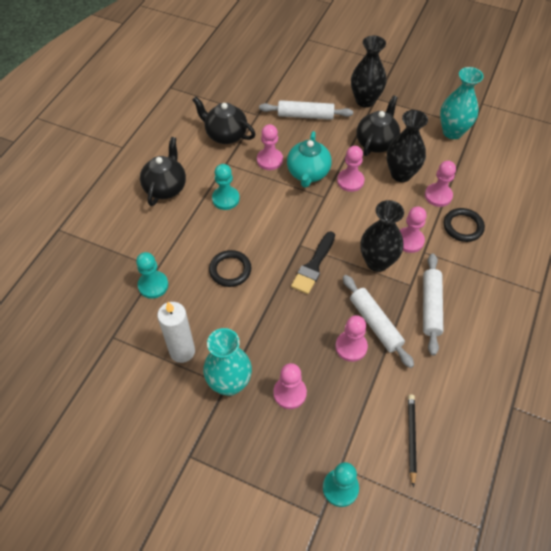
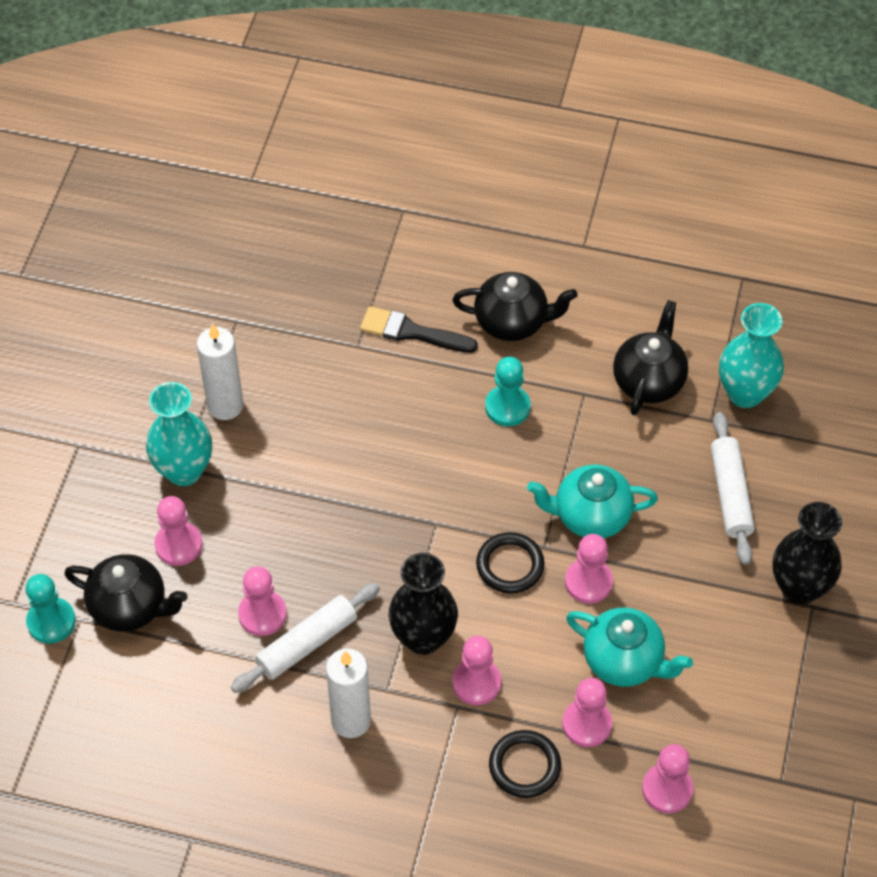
camera: 80 degrees right, 0 degrees up
(153, 285) = (326, 348): turquoise pawn -> none
(230, 270) = (370, 438): black ring -> black ring (510, 565)
(269, 160) = (607, 455): pink pawn -> pink pawn (667, 789)
(313, 266) = (399, 548): black brush -> black brush (412, 332)
(376, 142) = (692, 615): black teapot -> black teapot (130, 607)
(401, 174) = (624, 661): black vase -> turquoise teapot
(411, 438) = (129, 703): black pencil -> none
(431, 306) = (351, 720): white rolling pin -> white candle
(452, 132) = (756, 744): turquoise vase -> turquoise vase (745, 393)

